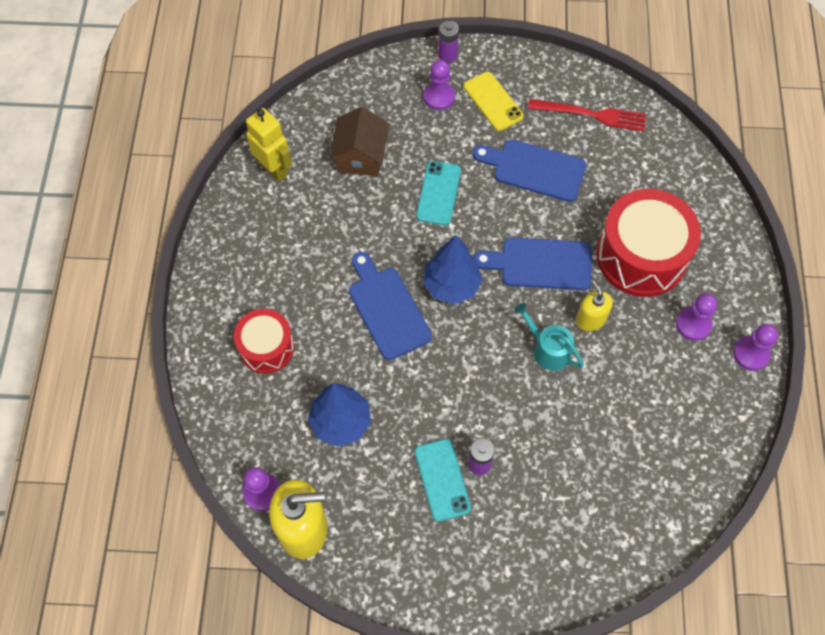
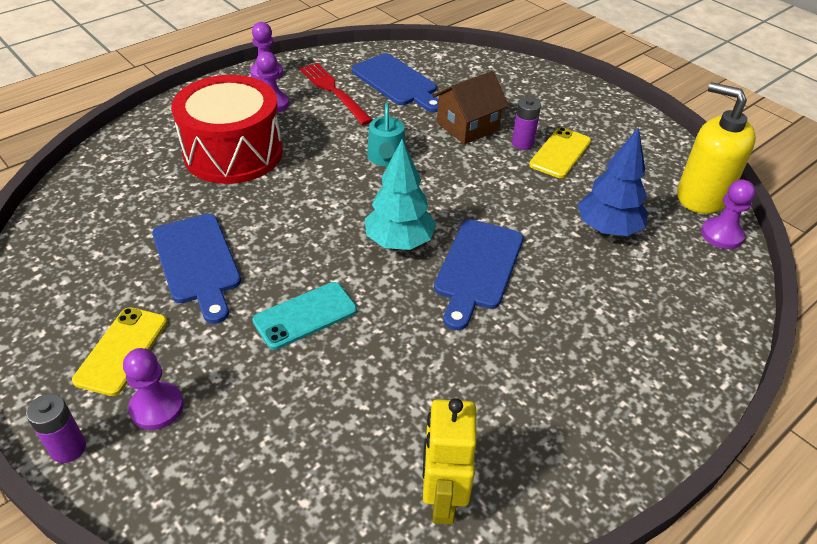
camera: 135 degrees left, 20 degrees down
(266, 347) = (629, 324): red drum -> none
(360, 156) = (326, 420): brown house -> brown house (467, 126)
(442, 480) = (560, 153): turquoise phone -> yellow phone
(451, 285) = (399, 242): blue tree -> turquoise tree
(540, 264) = (308, 202): blue cutting board -> blue cutting board (396, 82)
(590, 319) = (330, 150): yellow soap dispenser -> none
(591, 115) = (76, 260): red fork -> red fork (334, 91)

